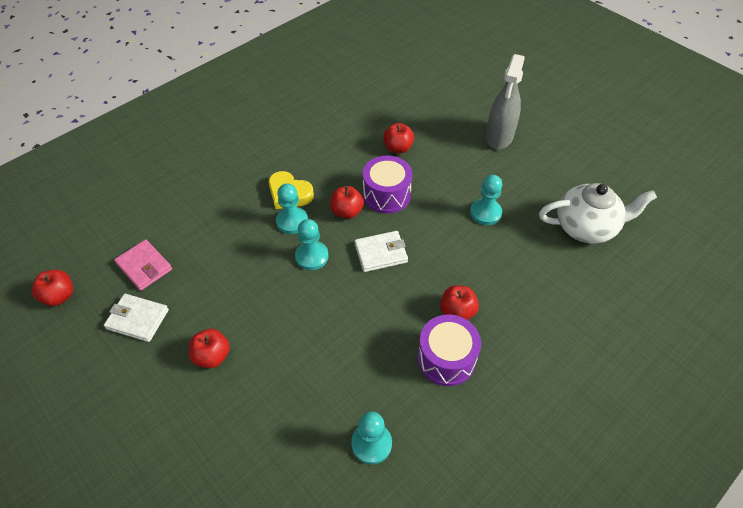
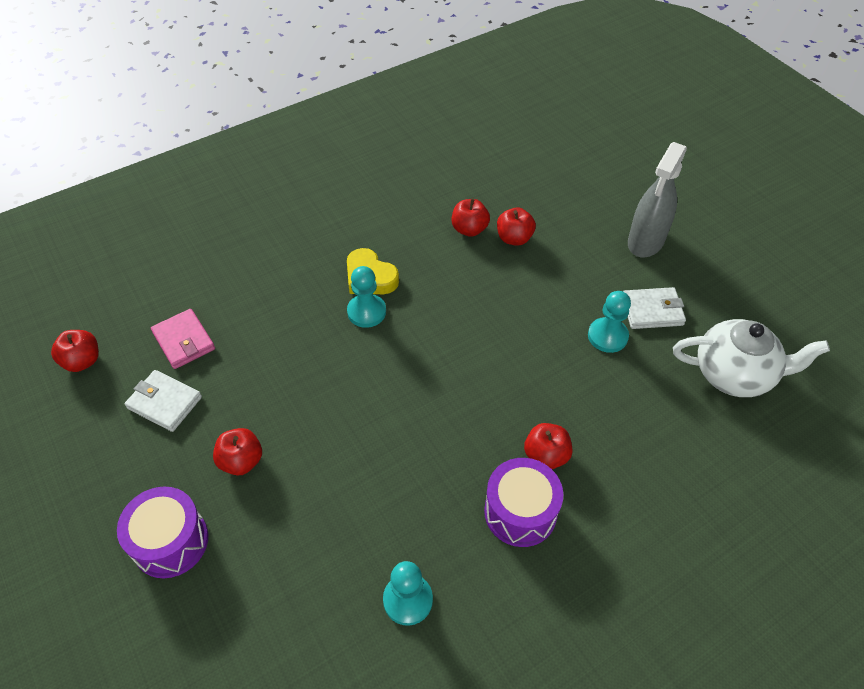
camera: 10 degrees right, 0 degrees up
(312, 256) = (381, 359): turquoise pawn -> none
(347, 212) = (435, 309): red apple -> red apple (469, 229)
(381, 253) = (466, 368): white wallet -> white wallet (652, 311)
(387, 195) = (488, 295): purple drum -> purple drum (170, 541)

